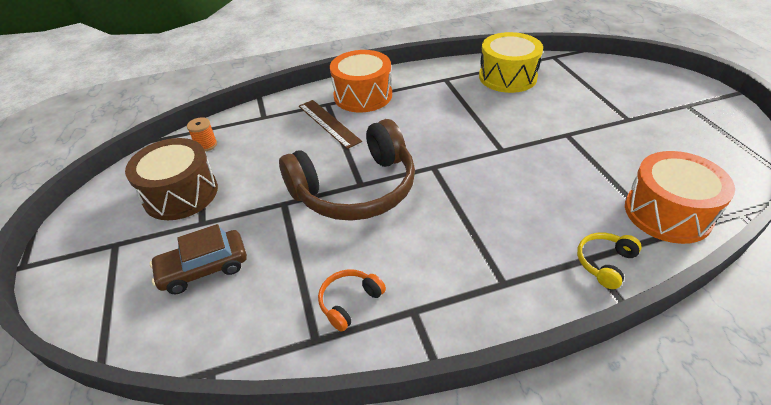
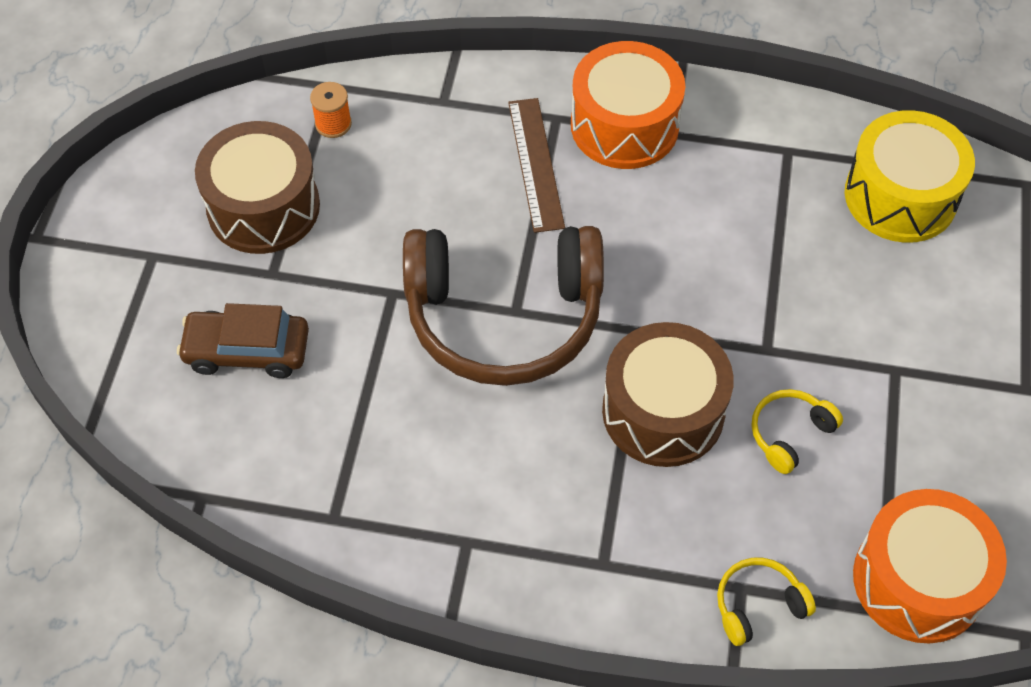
camera: 25 degrees right, 15 degrees up
(349, 302) = (398, 490): orange headphones -> none
(474, 195) = (663, 411): none -> brown drum
(544, 178) = (789, 433): none -> yellow headphones

